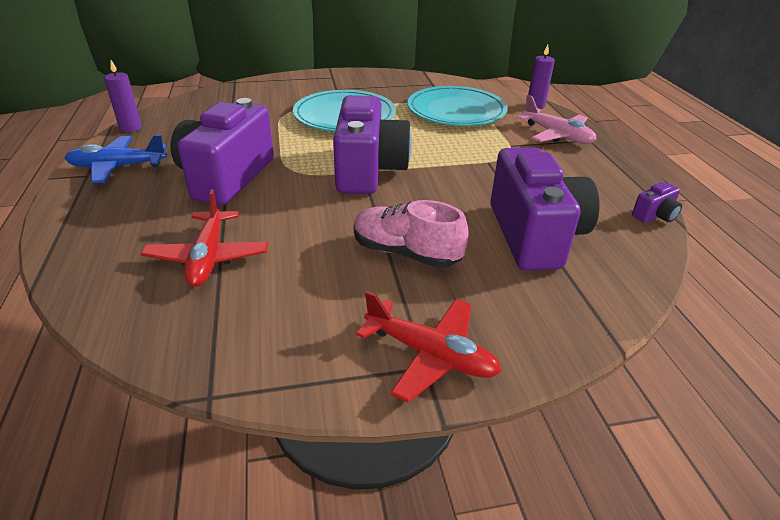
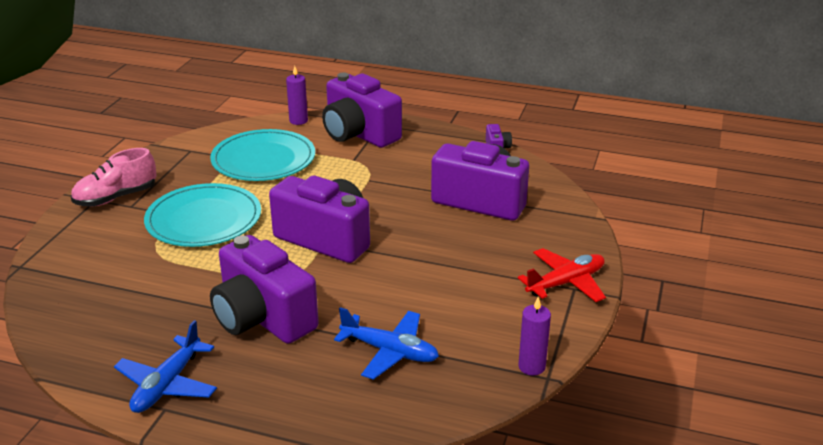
camera: 60 degrees left, 5 degrees down
(131, 128) = (71, 364): purple candle -> purple candle (531, 366)
(208, 257) = (390, 351): red plane -> blue plane
(406, 253) = (459, 258): pink shoe -> pink shoe (116, 198)
(557, 135) = (359, 134): pink plane -> purple camera

